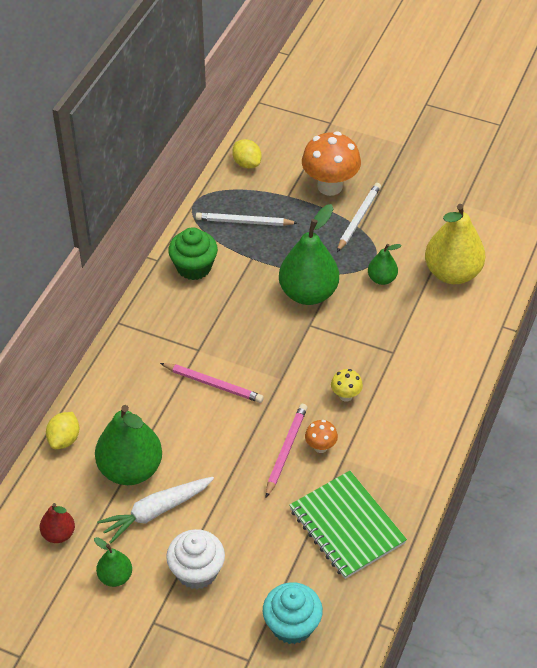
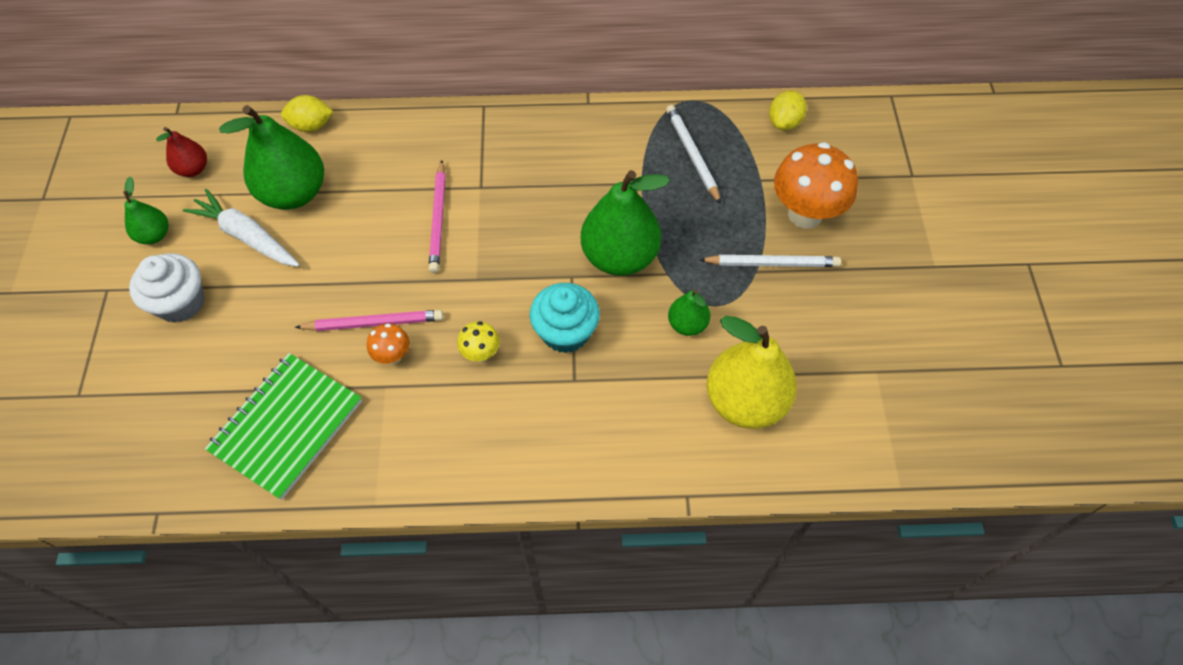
camera: 65 degrees right, 10 degrees up
(194, 267) = (596, 137): green cupcake -> none
(292, 625) = (133, 420): turquoise cupcake -> turquoise cupcake (565, 332)

